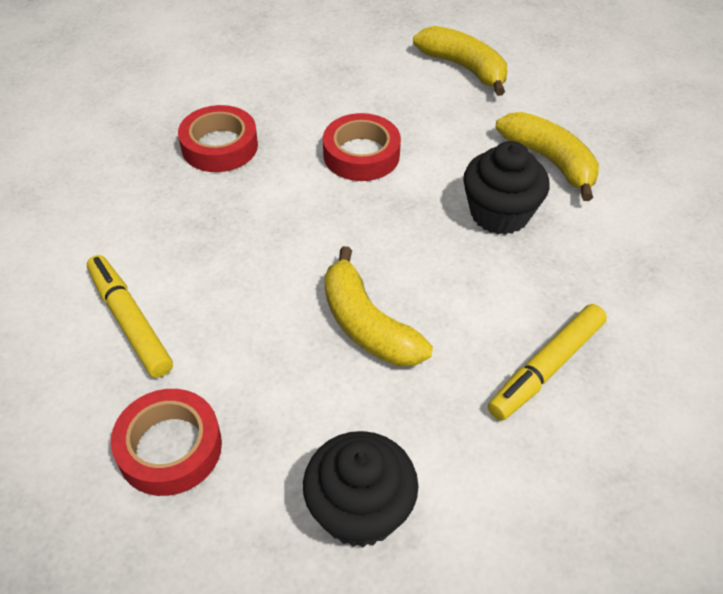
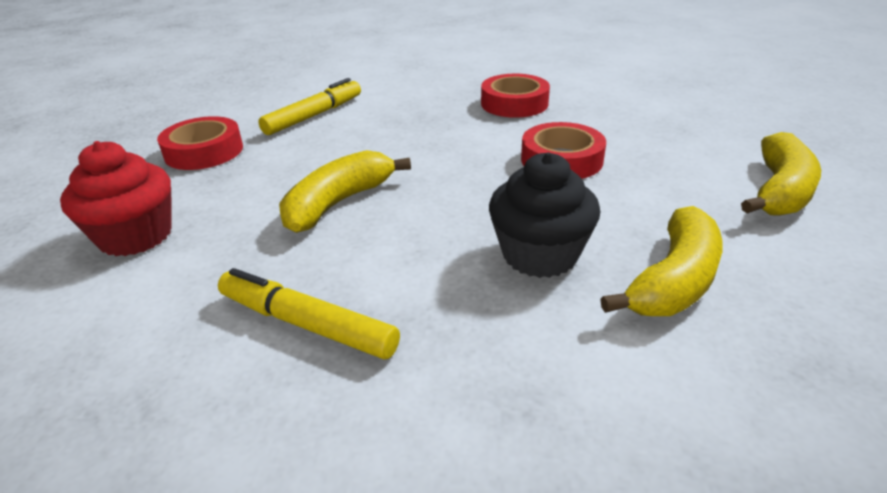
camera: 75 degrees right, 15 degrees down
(360, 510) = (136, 236): black cupcake -> red cupcake

